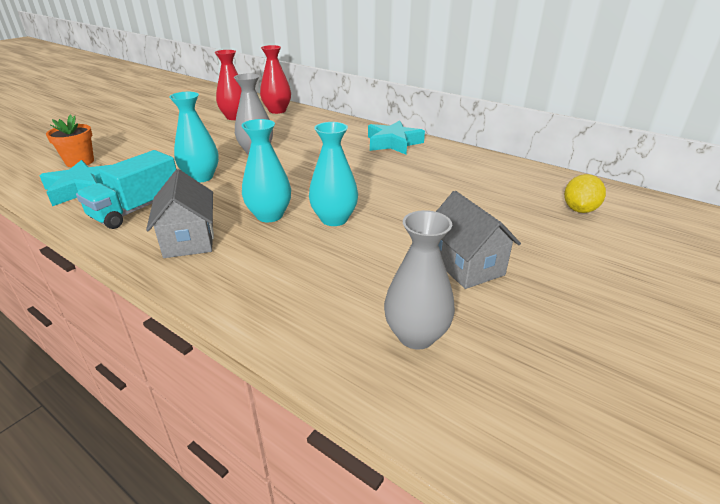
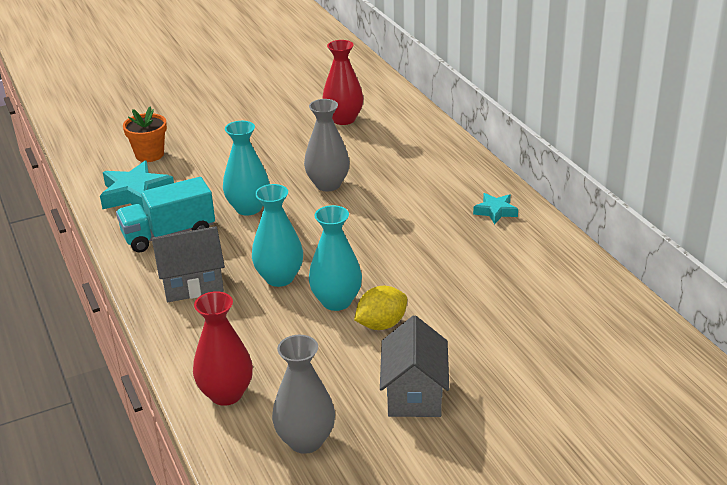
camera: 30 degrees right, 0 degrees up
(189, 239) = (192, 284): grey house -> grey house turned 60 degrees clockwise
(277, 110) = (401, 118): red vase -> red vase (226, 394)
(393, 143) = (495, 211): turquoise star -> turquoise star, size x0.57
(579, 210) = (614, 373): yellow lemon -> yellow lemon (381, 324)

